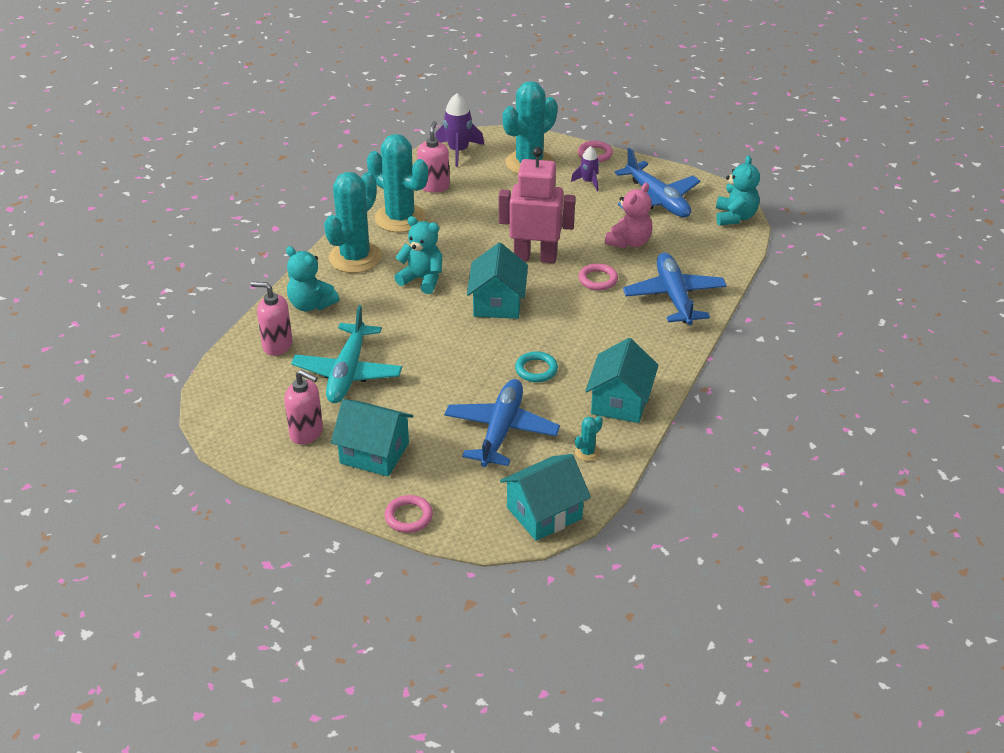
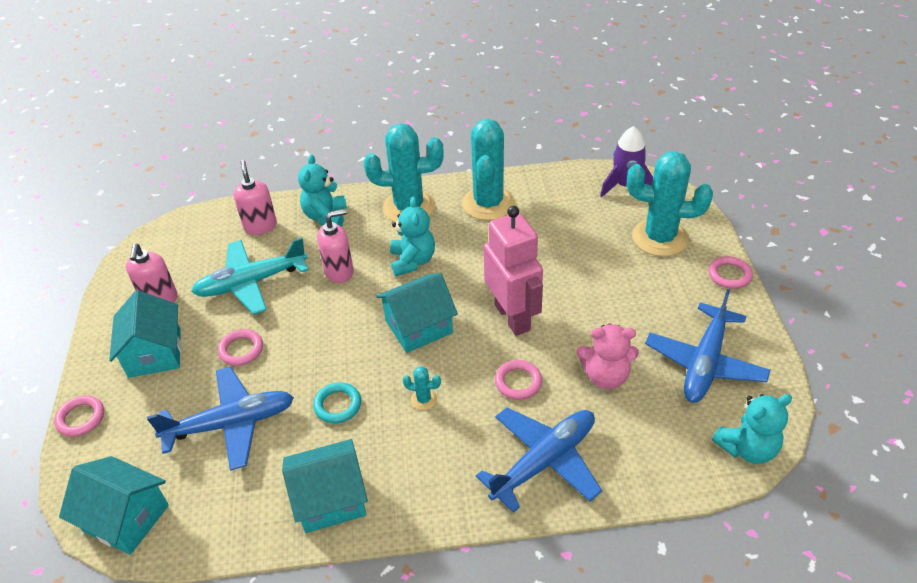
camera: 60 degrees right, 5 degrees up
(424, 402) = (241, 350): none -> pink ring
(434, 186) = (556, 198): pink soap dispenser -> pink soap dispenser (339, 272)
(587, 452) = (234, 509): turquoise cactus -> turquoise cactus (424, 399)
(588, 182) = (676, 294): purple rocket -> none

